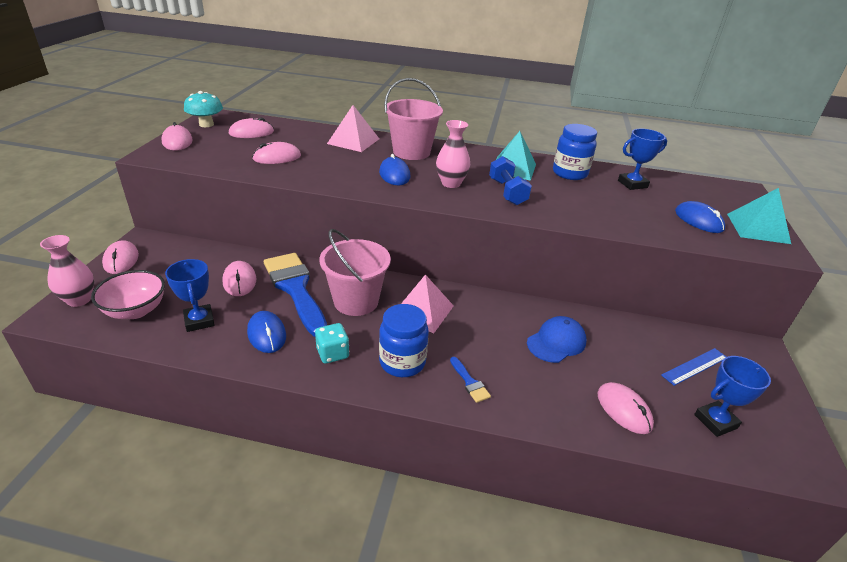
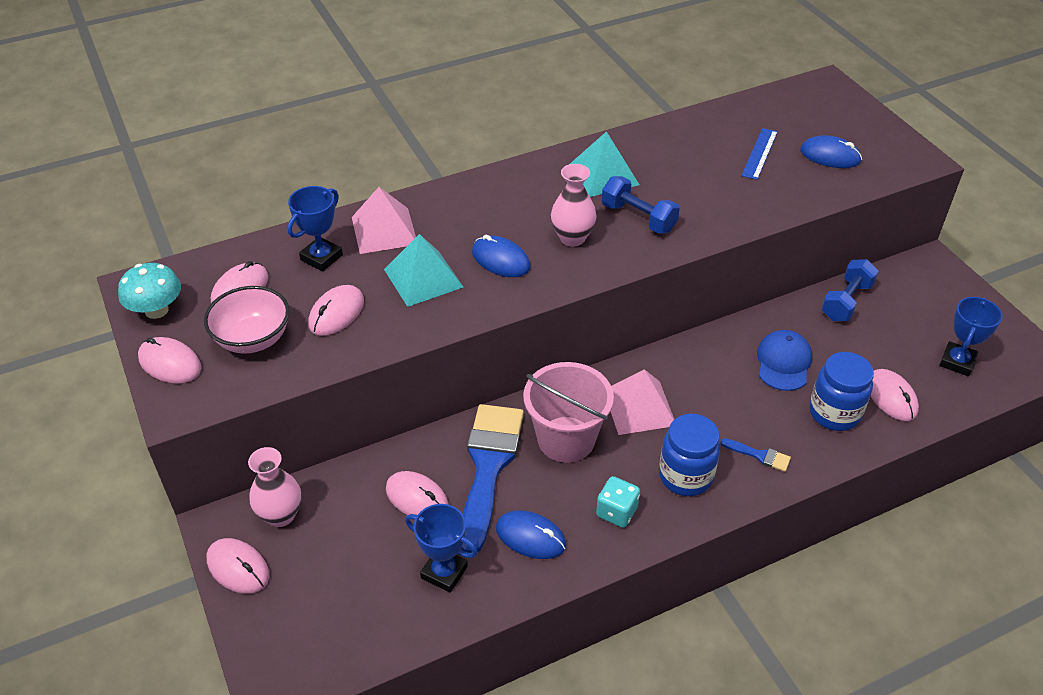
camera: 35 degrees left, 10 degrees up
(79, 300) = (273, 646): pink vase -> pink vase (281, 515)
(136, 310) = (359, 611): pink bowl -> pink bowl (253, 339)
(295, 289) = (488, 467): blue brush -> blue brush turned 75 degrees clockwise
(411, 152) = (472, 210): pink bucket -> none
(569, 173) = (663, 150): blue jar -> blue jar (834, 413)
(624, 410) = (891, 397): pink mouse -> pink mouse turned 45 degrees clockwise
(632, 184) = (732, 133): blue trophy -> blue trophy (321, 257)
(651, 335) = (846, 301): none -> blue dumbbell
(695, 366) = (903, 315): blue ruler -> blue ruler (759, 153)
(758, 228) = (880, 138): turquoise pyramid -> turquoise pyramid (423, 278)

